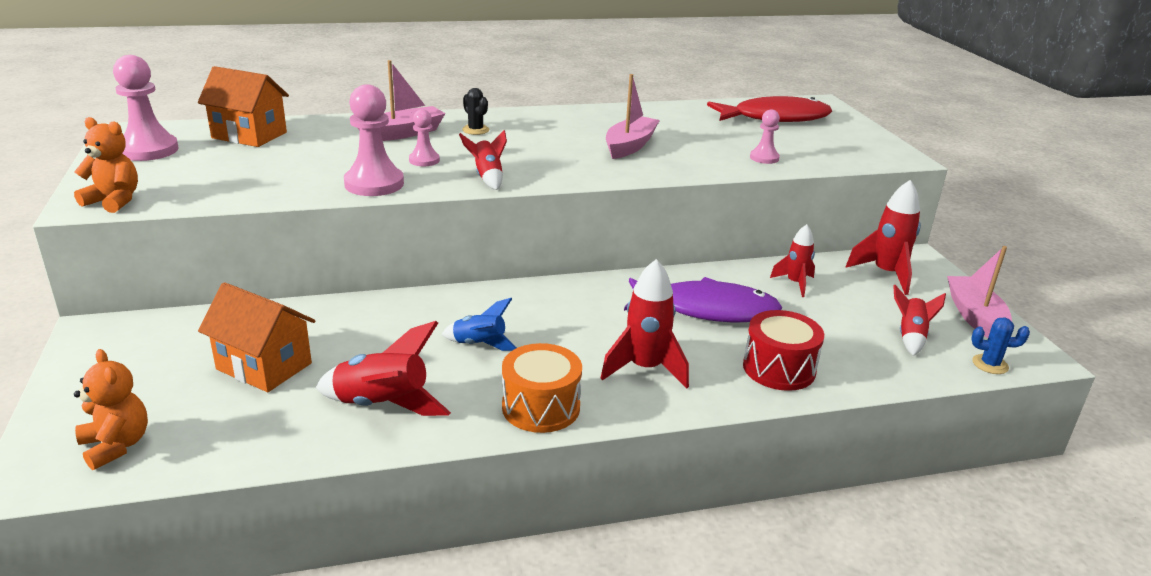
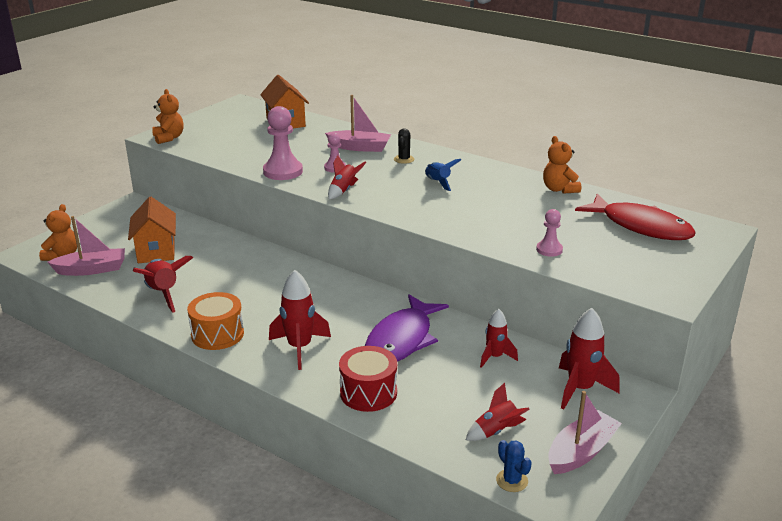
camera: 50 degrees right, 0 degrees up
(148, 150) = (229, 116): pink pawn -> none
(479, 345) = (251, 290): blue rocket -> blue rocket (438, 183)
(630, 146) = (473, 205): pink boat -> pink boat (92, 269)
(661, 111) = (559, 189): none -> orange teddy bear
(707, 310) = (402, 340): purple fish -> purple fish turned 60 degrees clockwise

